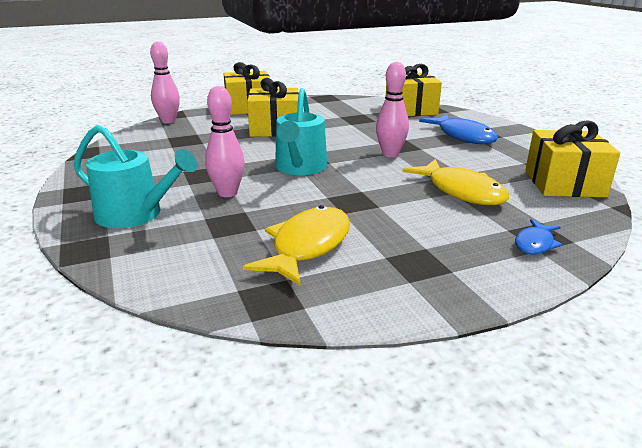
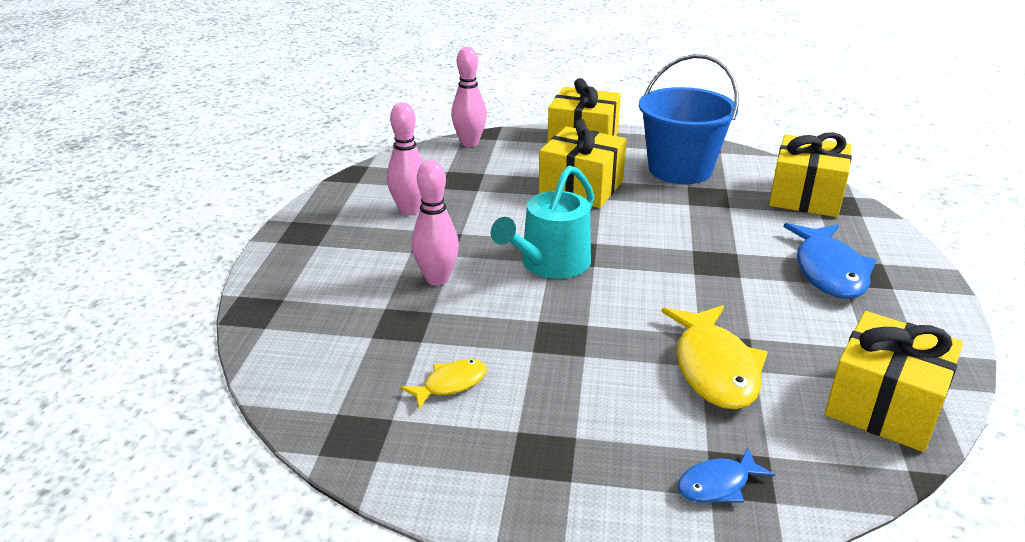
camera: 30 degrees right, 5 degrees up
(135, 214) = (326, 280): turquoise watering can -> none
(307, 246) = (450, 384): yellow fish -> yellow fish, size x0.53
(326, 110) = (680, 169): none -> blue bucket
(390, 154) = (686, 274): pink bowling pin -> pink bowling pin (409, 210)

